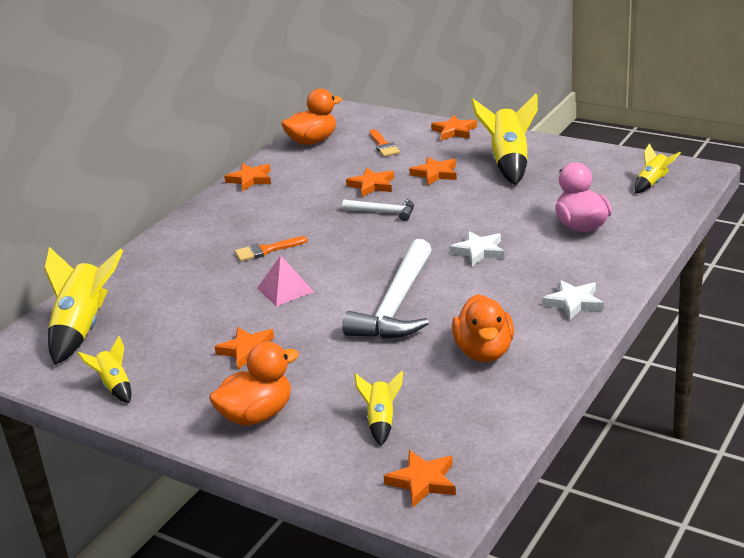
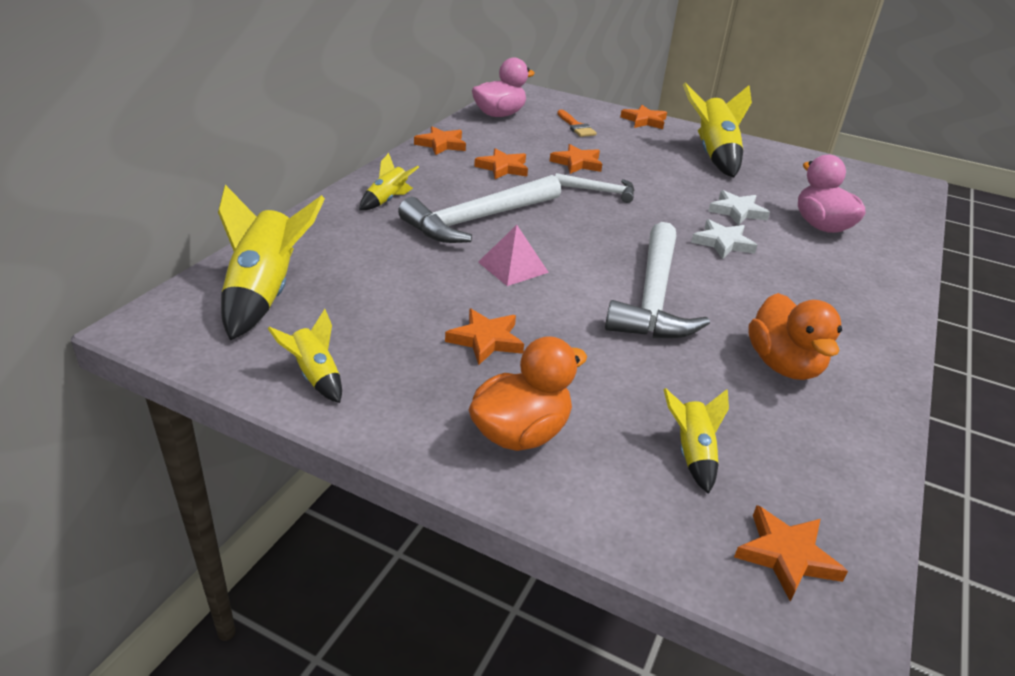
camera: 10 degrees left, 5 degrees up
(266, 250) = (478, 220): orange brush -> white hammer
(312, 141) = (499, 115): orange duck -> pink duck
(435, 174) = (641, 158): orange star -> orange star (503, 168)
(574, 302) = (859, 311): white star -> white star (737, 211)
(652, 183) = (872, 190): yellow rocket -> yellow rocket (387, 200)

